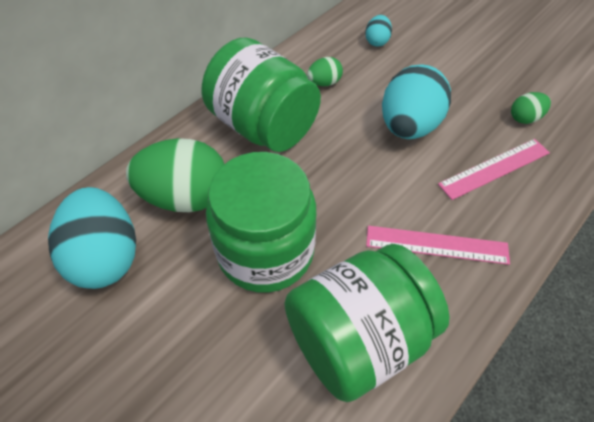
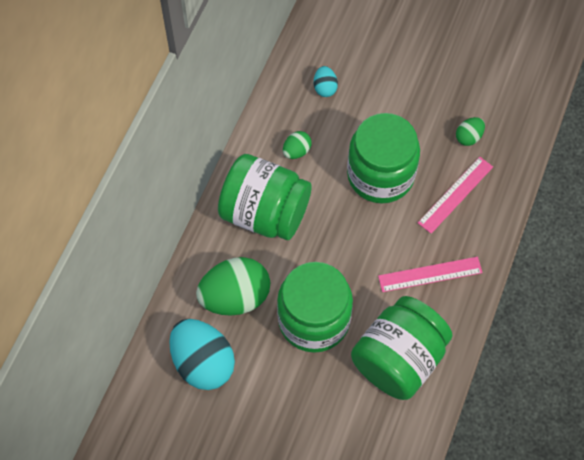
camera: 20 degrees left, 10 degrees up
(409, 126) = (380, 175): turquoise egg -> green jar

